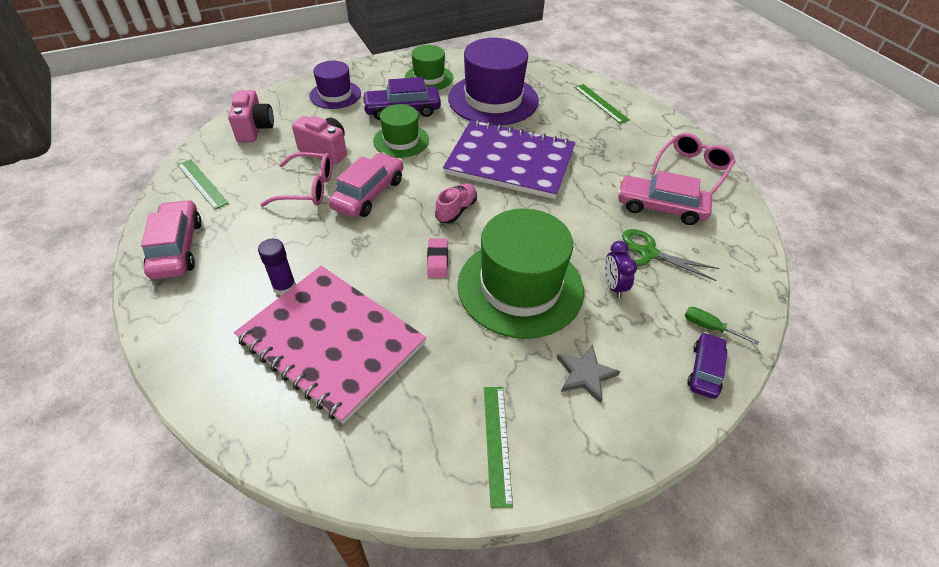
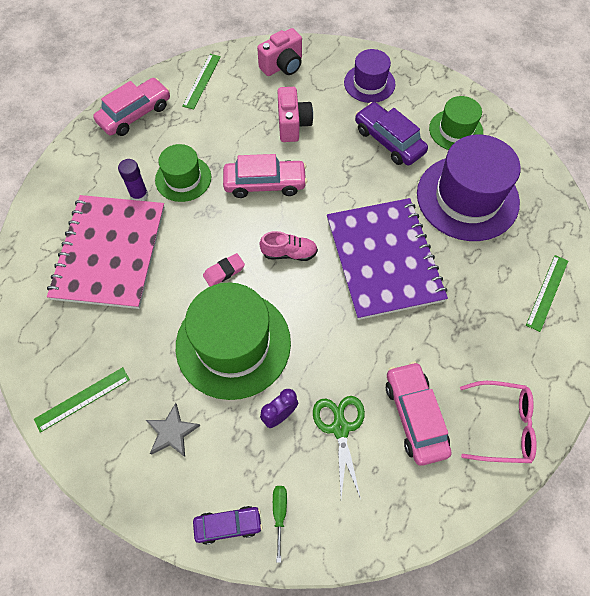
camera: 60 degrees right, 15 degrees up
(308, 188) = (242, 143): pink glasses -> none
(401, 141) = (346, 165): green hat -> green hat (183, 178)

